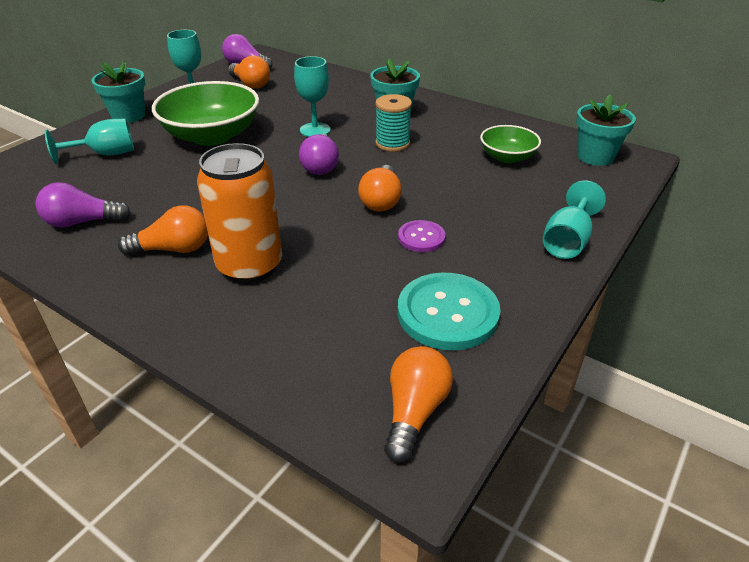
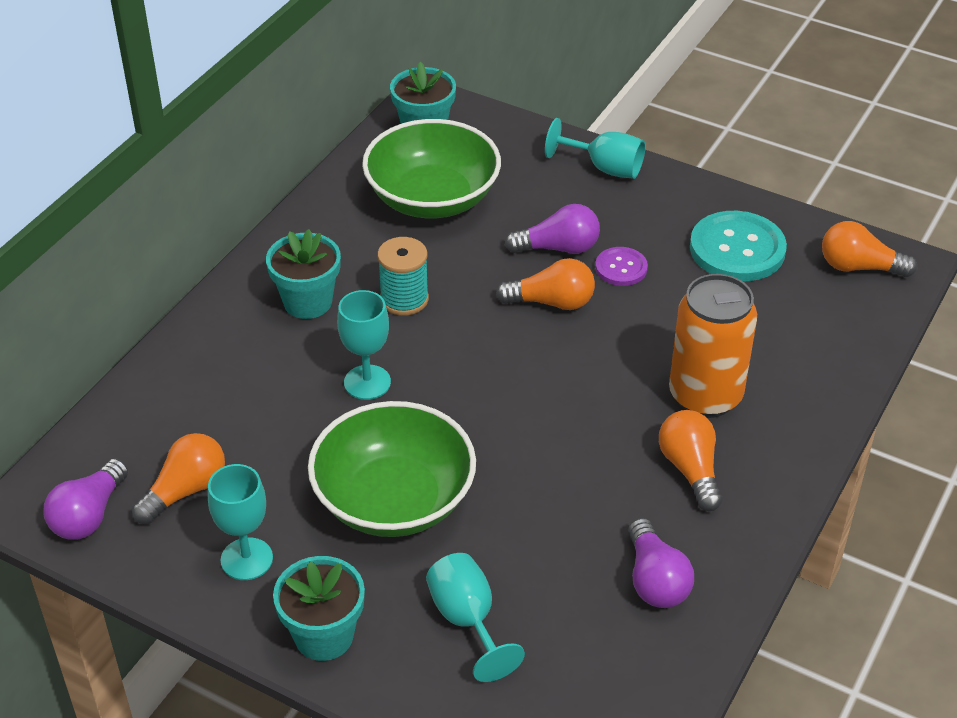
camera: 95 degrees left, 5 degrees up
(320, 166) = (474, 364): purple light bulb -> purple light bulb (558, 248)
(507, 157) = (432, 198): green bowl -> green bowl, size x1.82

